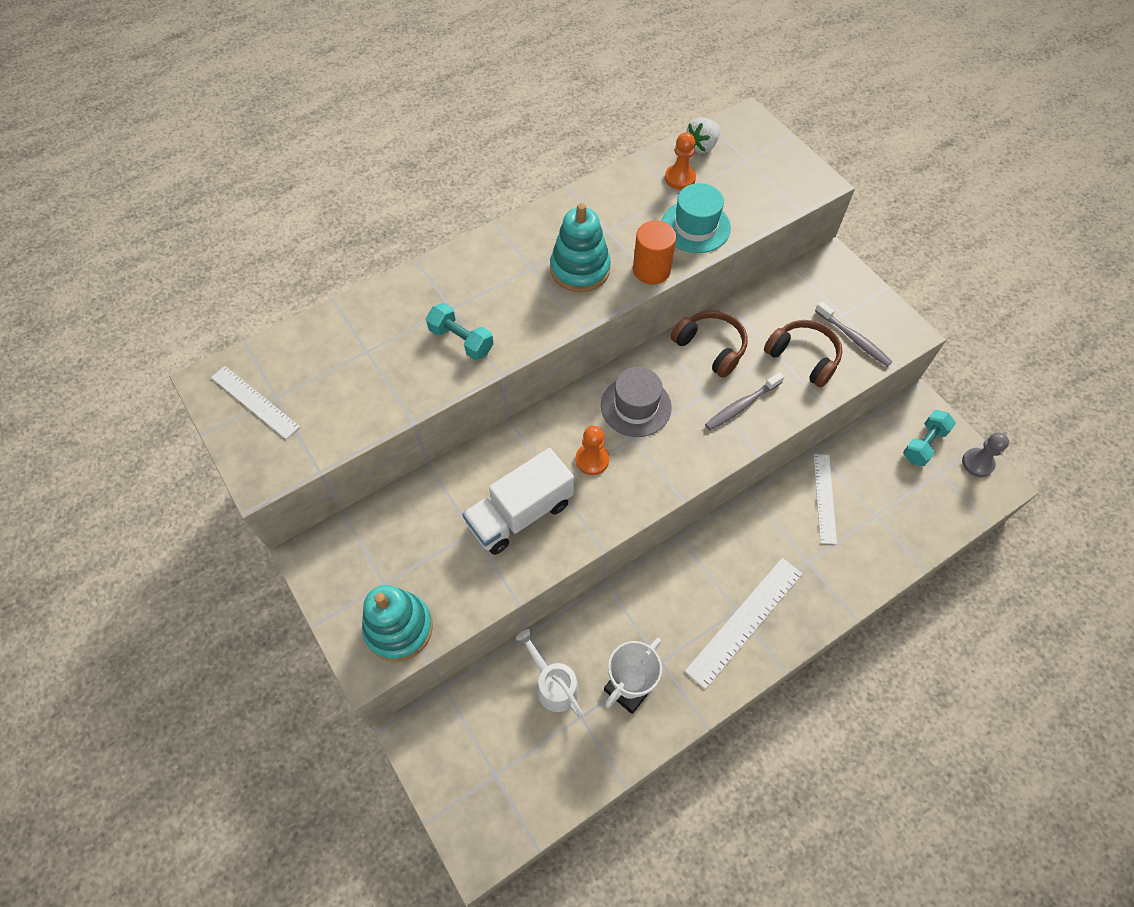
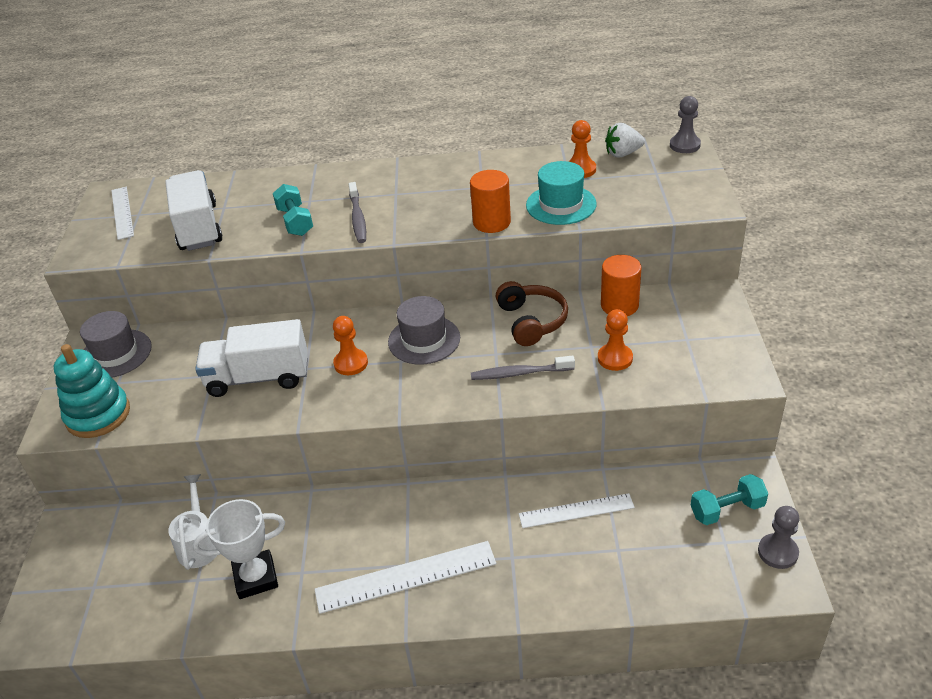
camera: 35 degrees right, 20 degrees down
(350, 554) = (115, 354): none -> grey hat
(364, 387) = (198, 227): none -> white truck
(580, 269) = (433, 205): turquoise stacking toy -> none
(746, 118) = (685, 145): none -> grey pawn
(768, 301) = (619, 305): none -> orange cylinder
(803, 357) = (615, 358): brown headphones -> orange pawn
(825, 498) = (576, 511): white ruler -> white ruler turned 45 degrees clockwise
(853, 339) = (681, 361): grey toothbrush -> grey toothbrush (358, 218)

